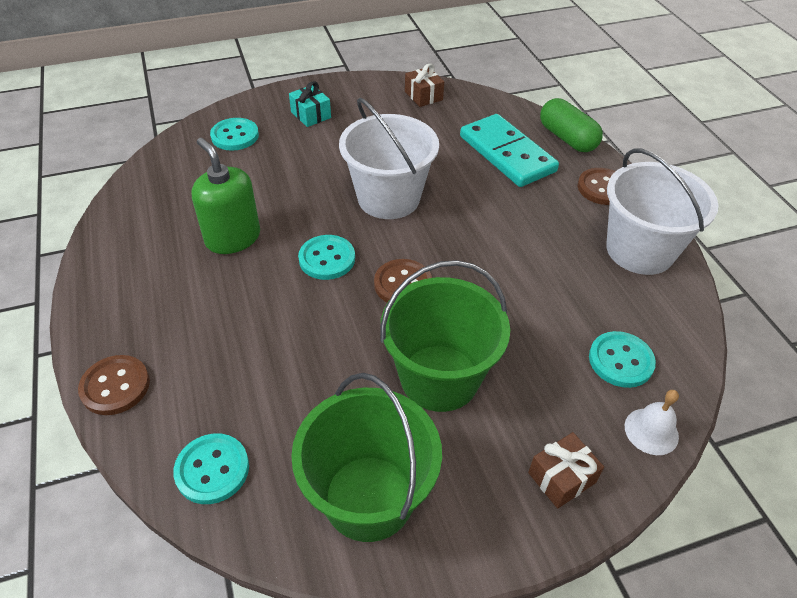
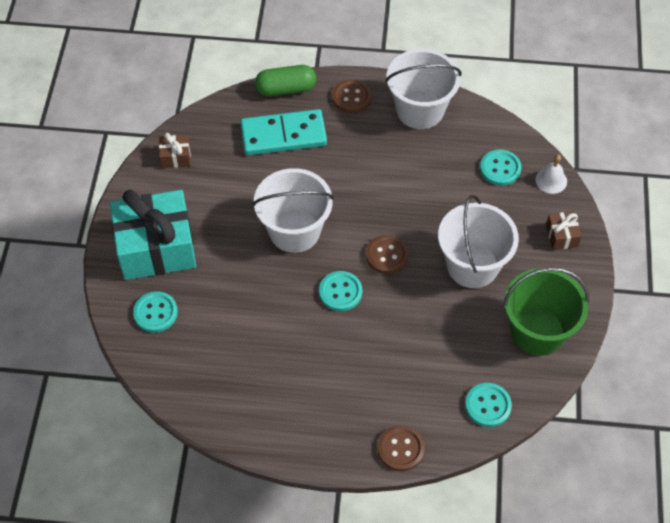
camera: 65 degrees left, 10 degrees up
(233, 238) = (288, 346): green soap dispenser -> none
(311, 115) = (156, 248): turquoise gift -> turquoise gift, size x2.39
(439, 378) = (472, 265): green bucket -> white bucket

